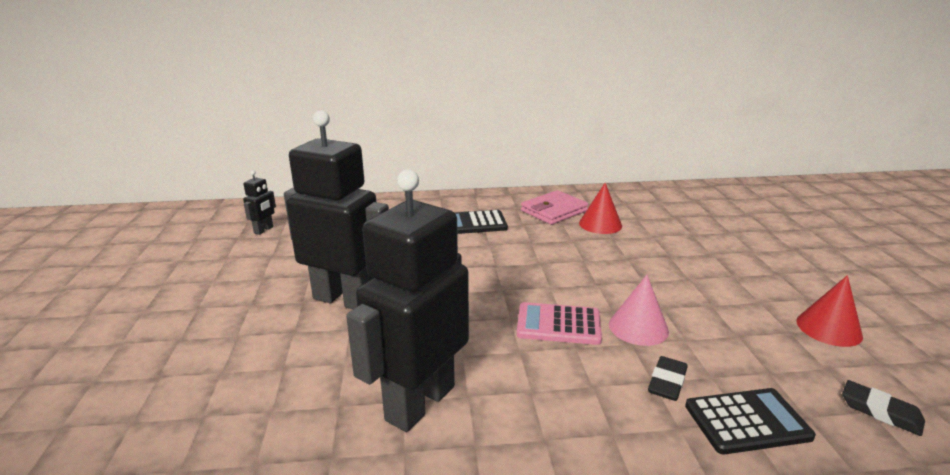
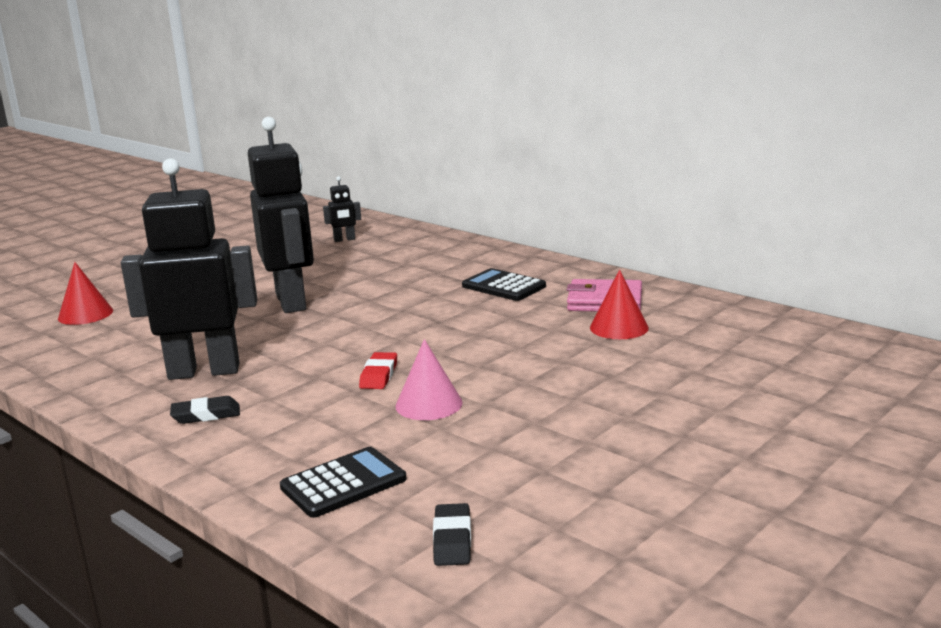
camera: 50 degrees right, 5 degrees down
(558, 324) = (379, 375): pink calculator -> red eraser
(667, 382) = (355, 439): black eraser -> black eraser (206, 415)
(747, 421) = (343, 483): black calculator -> black calculator turned 75 degrees counterclockwise
(829, 328) = (590, 487): red cone -> red cone (85, 314)

